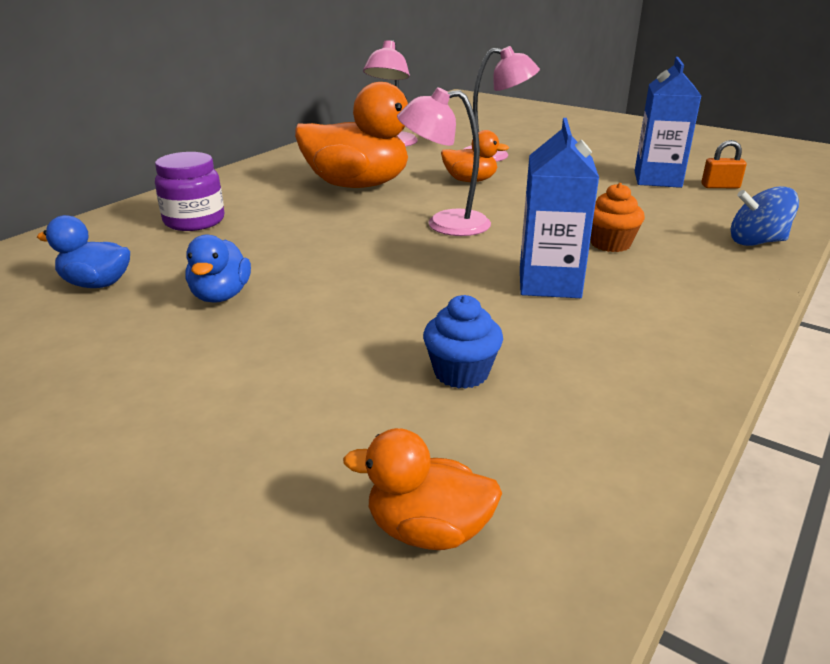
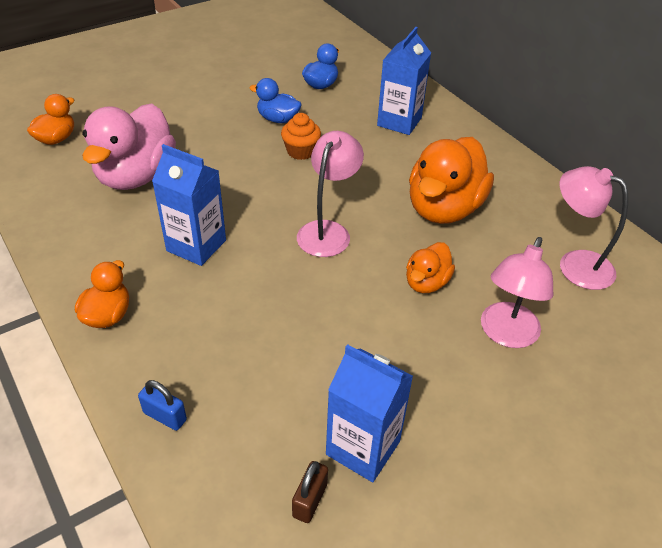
camera: 110 degrees right, 15 degrees up
(194, 221) = (399, 122): purple jar -> blue carton
(461, 373) = (136, 176): blue cupcake -> pink duck
(610, 244) = (231, 309): orange cupcake -> orange cupcake (301, 151)
(716, 301) = (108, 315): none -> orange duck
(720, 186) = (310, 500): orange padlock -> brown padlock
(756, 242) = (165, 416): blue spinning top -> blue padlock

